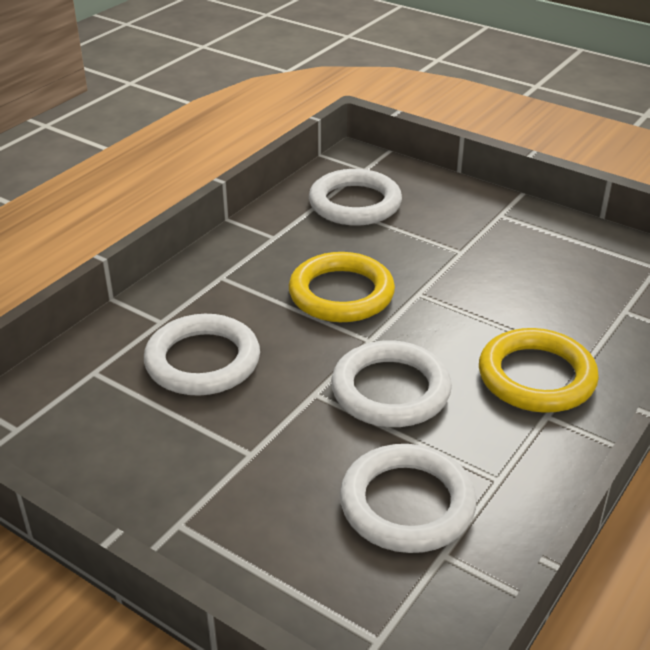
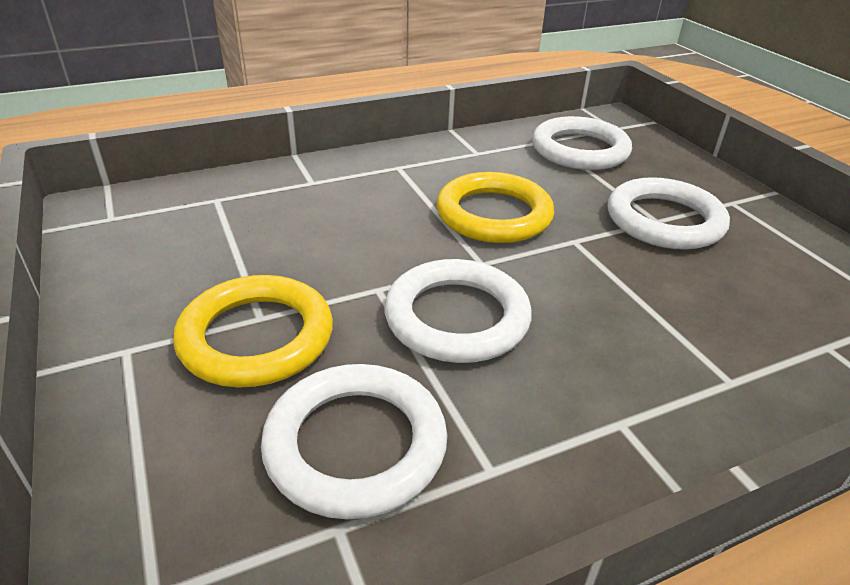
camera: 30 degrees right, 0 degrees up
(202, 361) = (309, 223): white ring -> white ring (664, 220)
(536, 377) = (643, 373): yellow ring -> yellow ring (256, 337)

